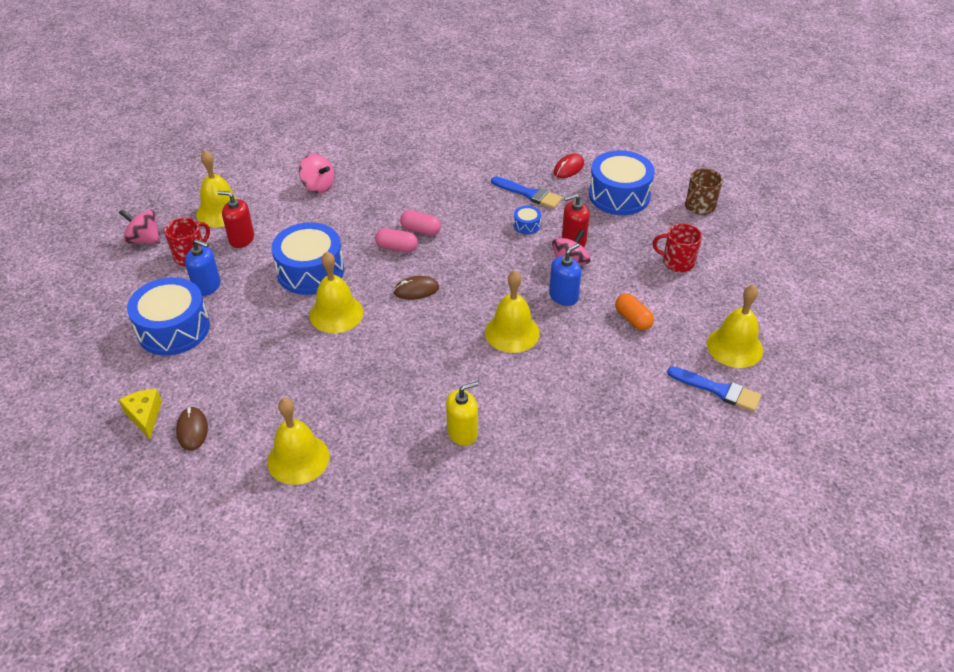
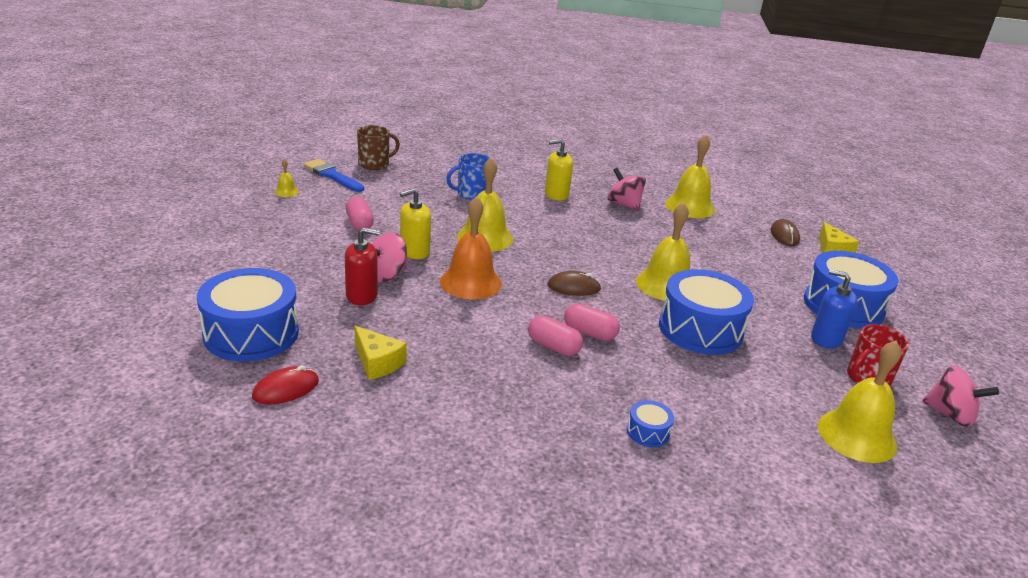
camera: 170 degrees left, 15 degrees down
(241, 239) = (805, 386): red soap dispenser -> none
(318, 186) = (707, 446): pink spinning top -> pink spinning top (624, 204)
(501, 274) = (470, 282): none -> orange bell
(526, 225) = (408, 324): blue drum -> blue drum (648, 432)
(529, 194) = (377, 362): blue brush -> yellow cheese
(555, 402) = (472, 194): none -> blue mug
(563, 296) = (414, 251): blue soap dispenser -> yellow soap dispenser
(633, 319) = (359, 223): orange capsule -> pink capsule
(677, 262) = (263, 253): red mug -> none
(699, 206) = (161, 298): brown mug -> brown mug (374, 164)
(734, 347) = (286, 192): yellow bell -> yellow bell, size x0.44

